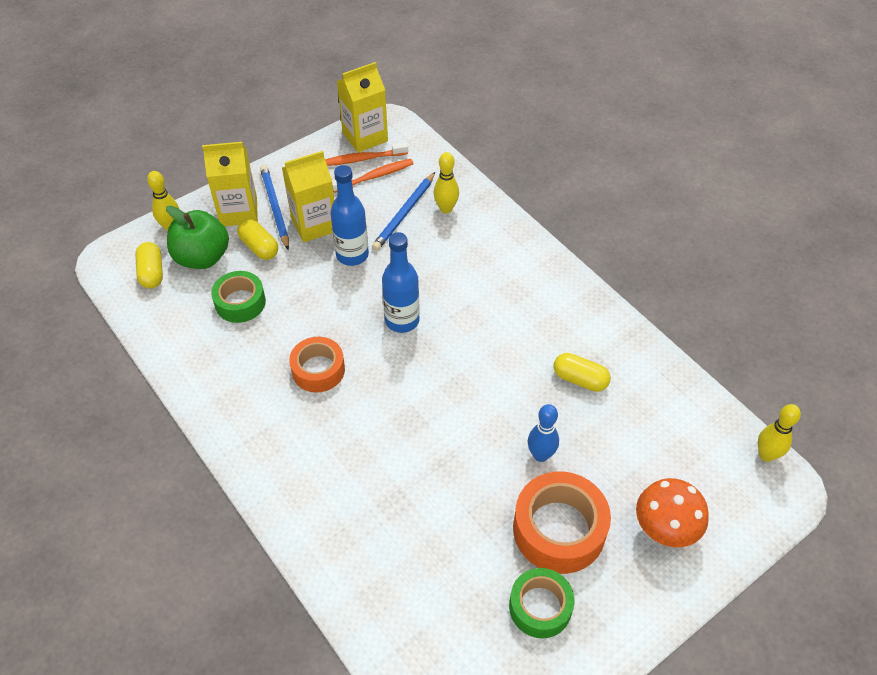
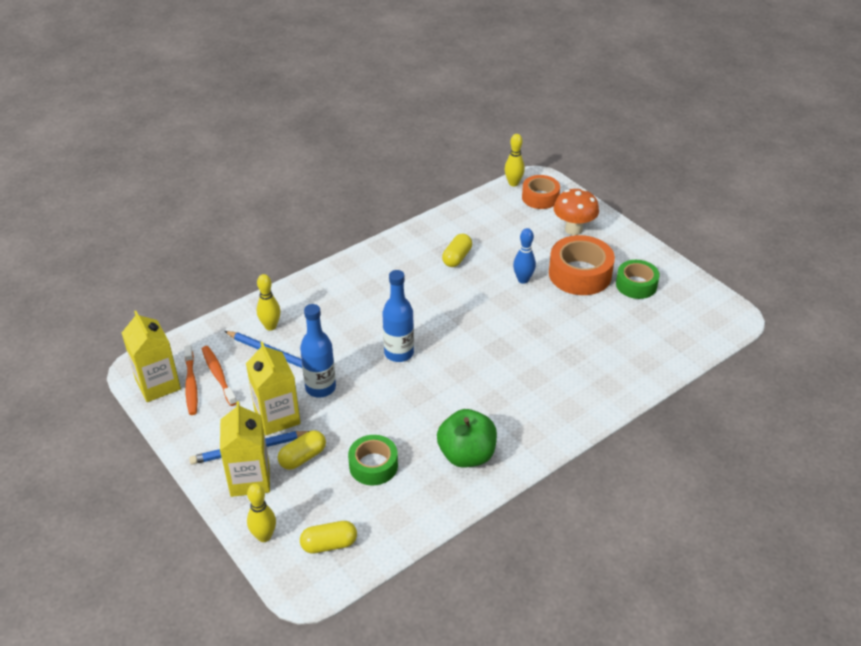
camera: 90 degrees left, 10 degrees down
(202, 257) = (312, 503): green apple -> green apple (466, 455)
(318, 370) = (451, 404): orange tape -> orange tape (540, 197)

